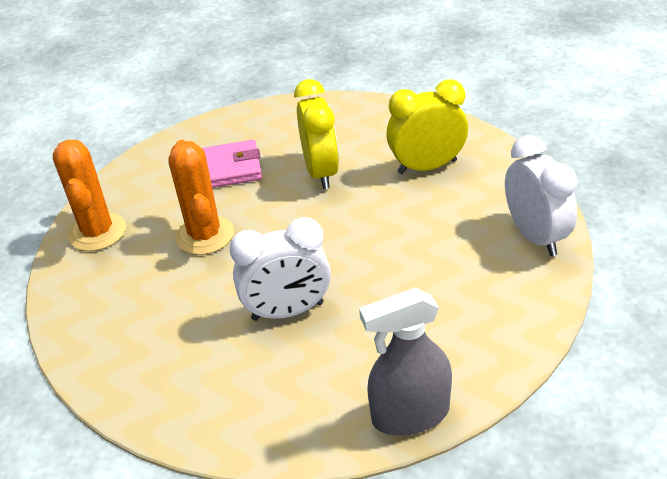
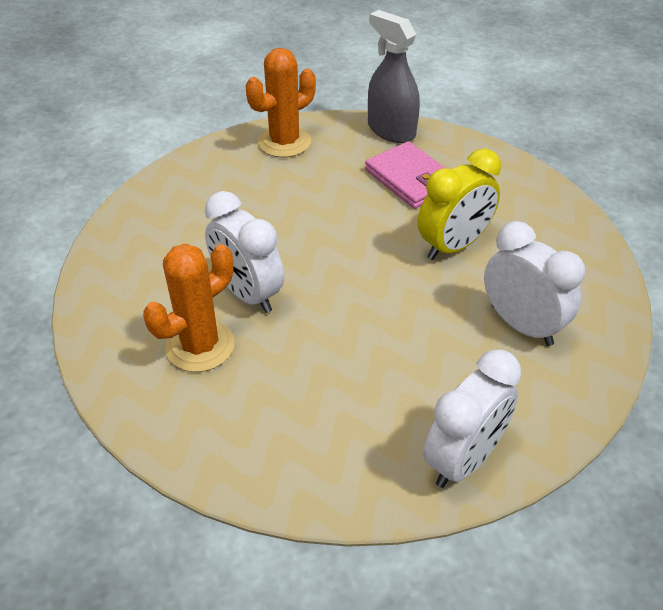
camera: 60 degrees right, 5 degrees up
(205, 235) = (316, 204): orange cactus -> orange cactus (200, 346)
(410, 414) = (155, 425): grey spray bottle -> grey spray bottle (391, 130)
(427, 167) = (521, 325): yellow clock -> white clock

